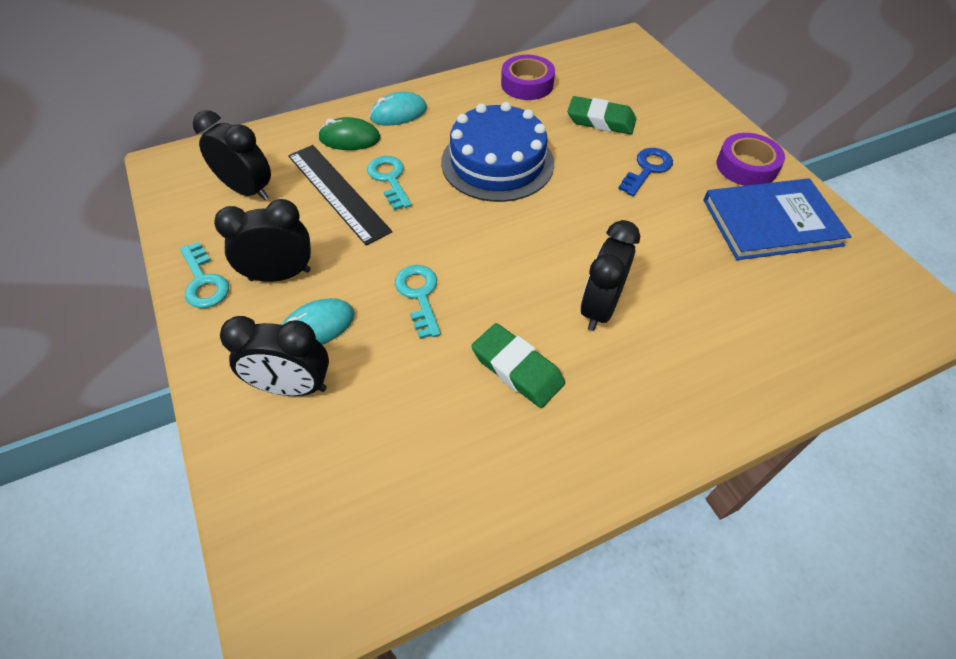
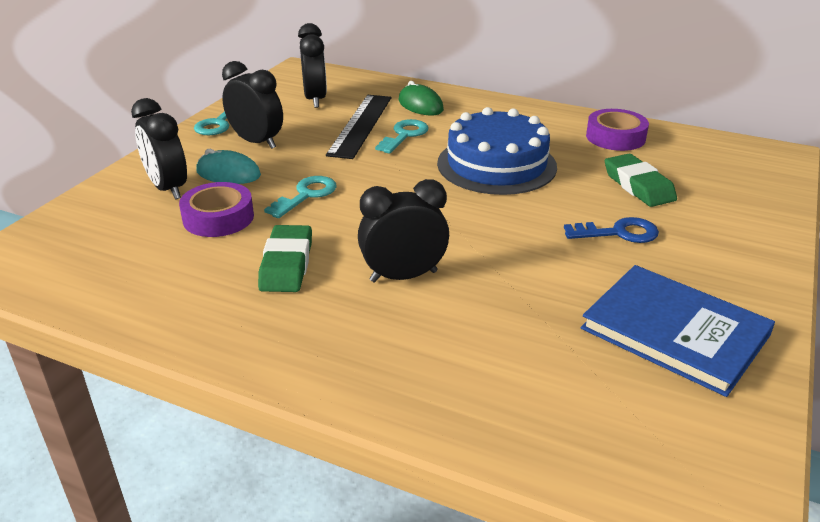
camera: 50 degrees right, 20 degrees down
(398, 113) = (479, 108): turquoise mouse -> none
(746, 166) = (732, 286): purple tape -> purple tape (218, 218)

